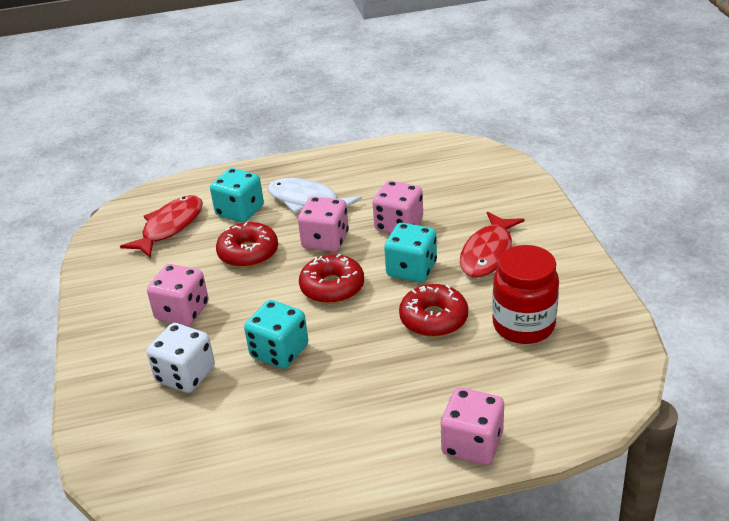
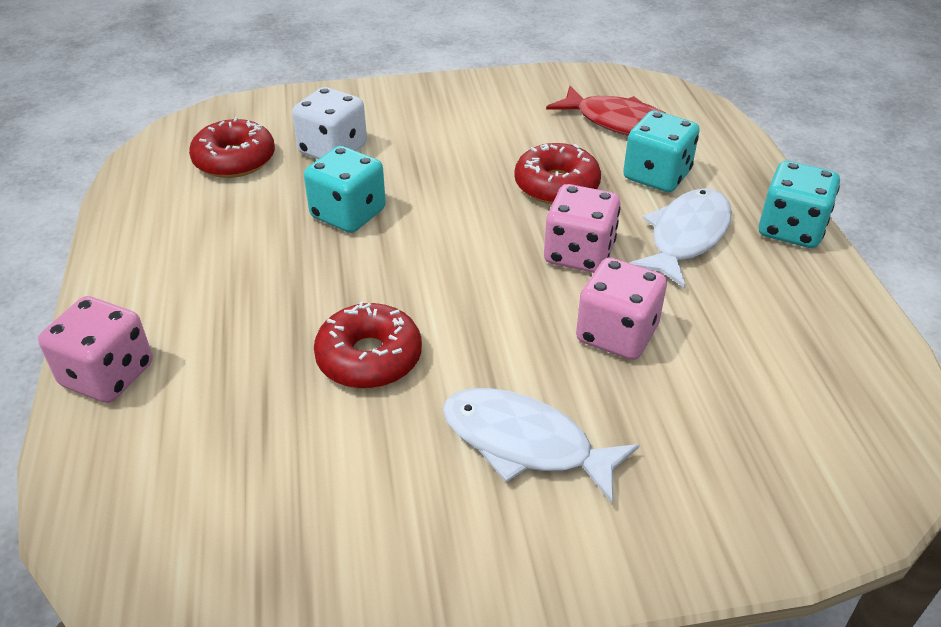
camera: 90 degrees right, 5 degrees up
(182, 312) = (444, 142): pink dice -> none
(332, 287) = (466, 259): red donut -> red donut (234, 160)
(411, 269) = (494, 341): turquoise dice -> turquoise dice (791, 229)
(488, 253) = (525, 443): red fish -> white fish
(523, 325) = (320, 465): red jar -> none

